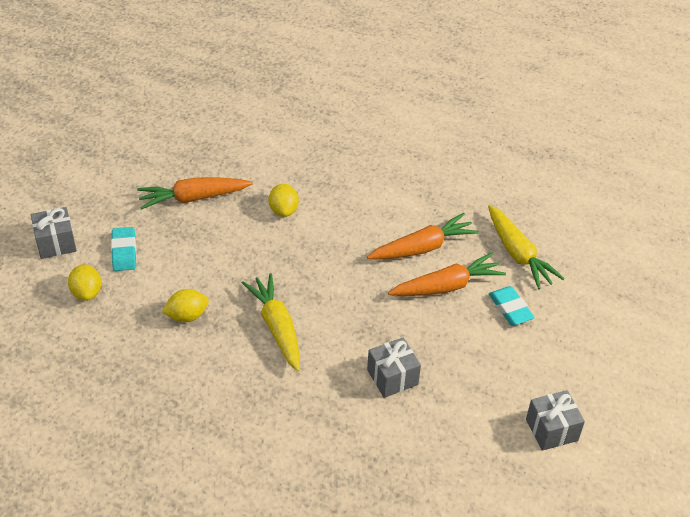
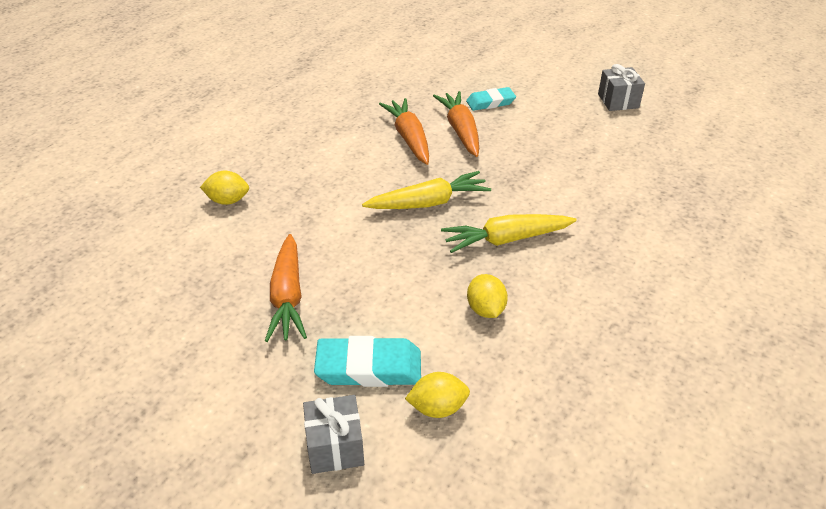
camera: 80 degrees left, 5 degrees down
(124, 252) = (369, 367): turquoise eraser -> turquoise eraser, size x1.52
(283, 210) = (332, 223): yellow lemon -> yellow lemon (228, 201)
(392, 377) = (569, 172): grey gift -> none
(518, 254) = (427, 90): yellow carrot -> yellow carrot (428, 203)

